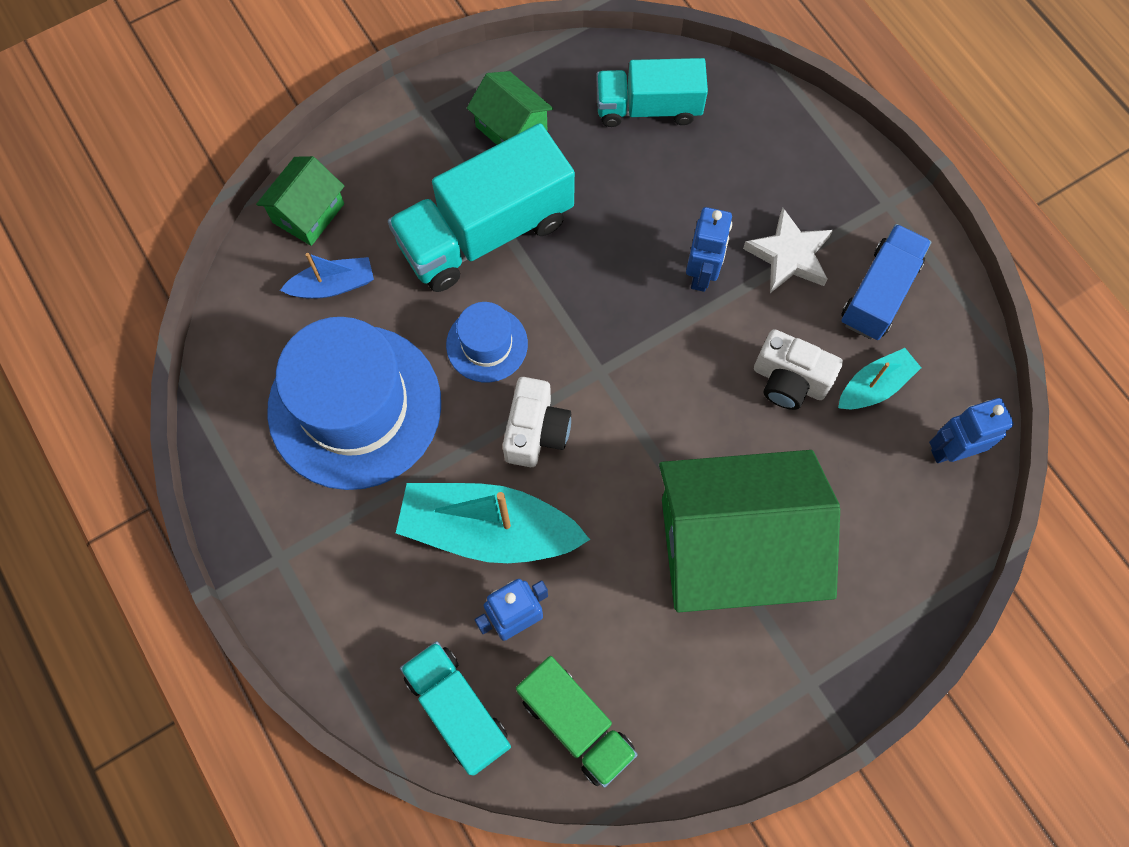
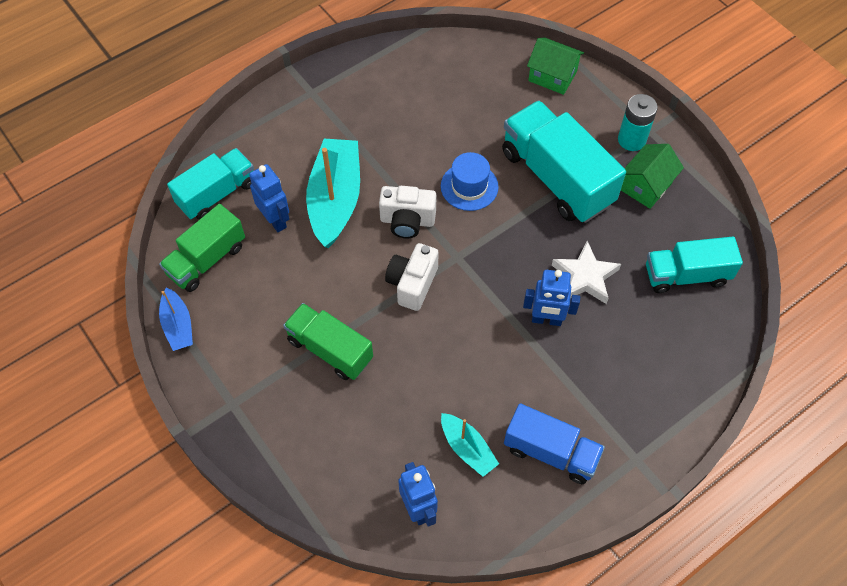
camera: 85 degrees right, 10 degrees down
(333, 285) = (500, 96): blue boat -> blue boat (178, 325)
(355, 406) = (415, 118): blue hat -> none
(435, 132) = (631, 140): none -> turquoise battery
(648, 108) = (686, 275): turquoise truck -> turquoise truck turned 90 degrees counterclockwise
(733, 548) = (330, 350): green house -> green truck
(789, 256) = (573, 382): white star -> white star (585, 277)
(789, 381) = (464, 385): white camera -> white camera (412, 284)

